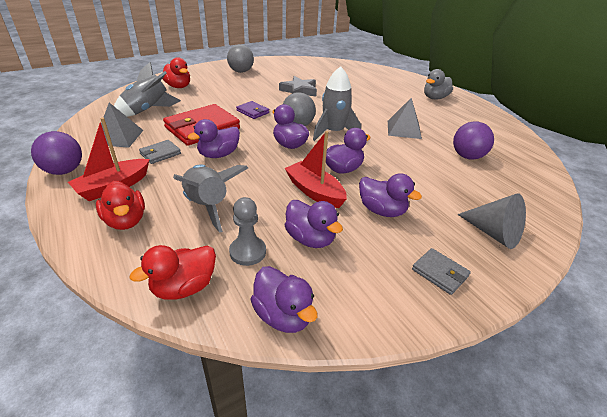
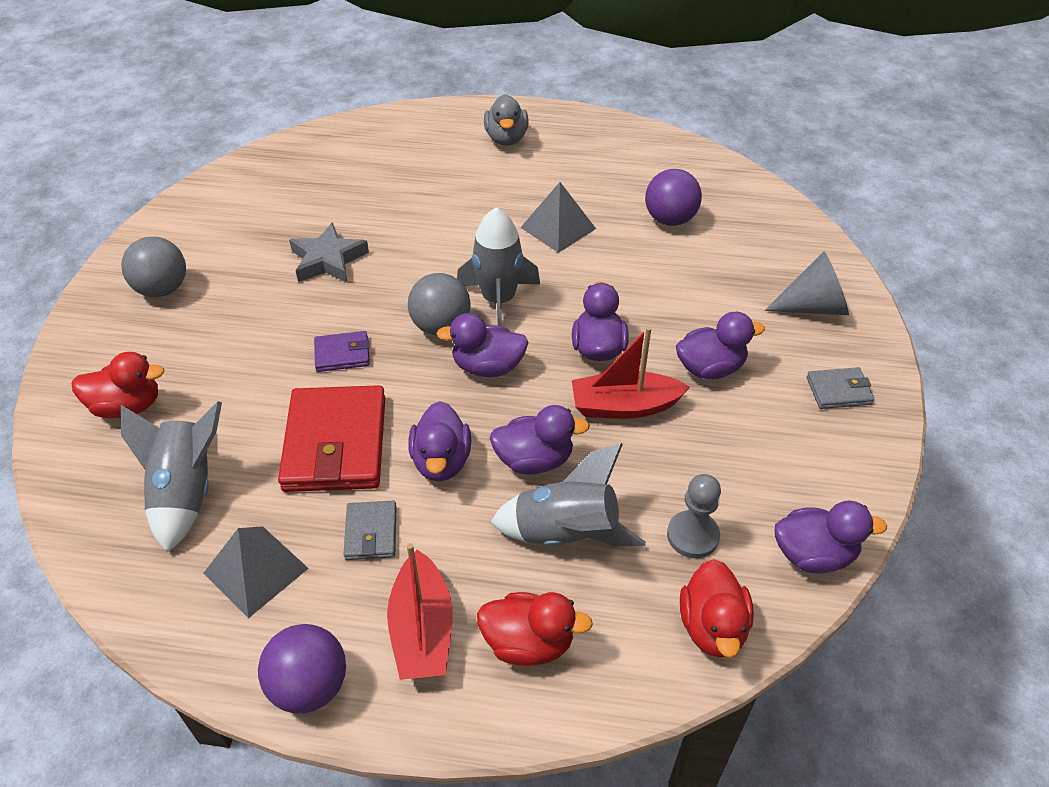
camera: 50 degrees left, 10 degrees up
(310, 239) = (711, 464): purple duck -> purple duck (534, 460)

